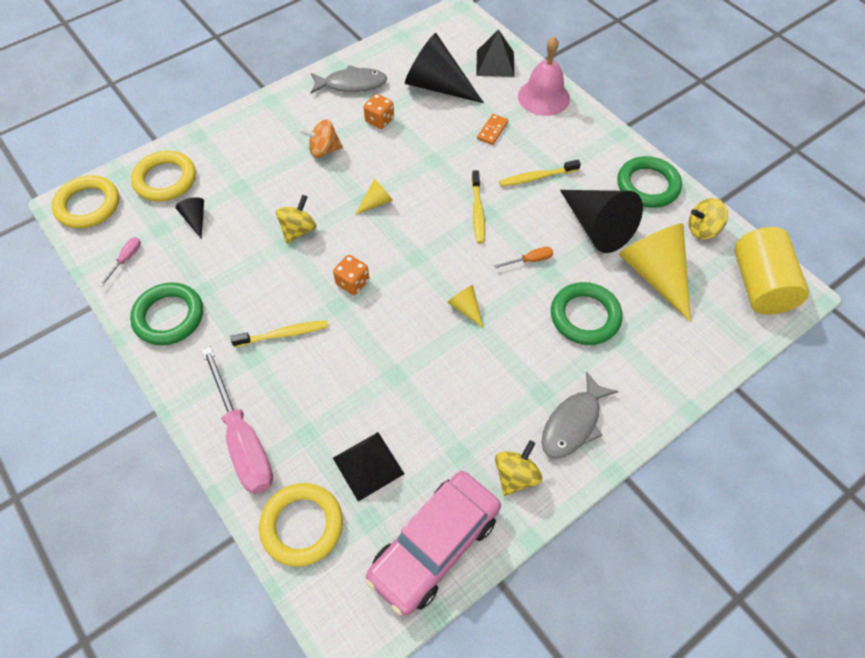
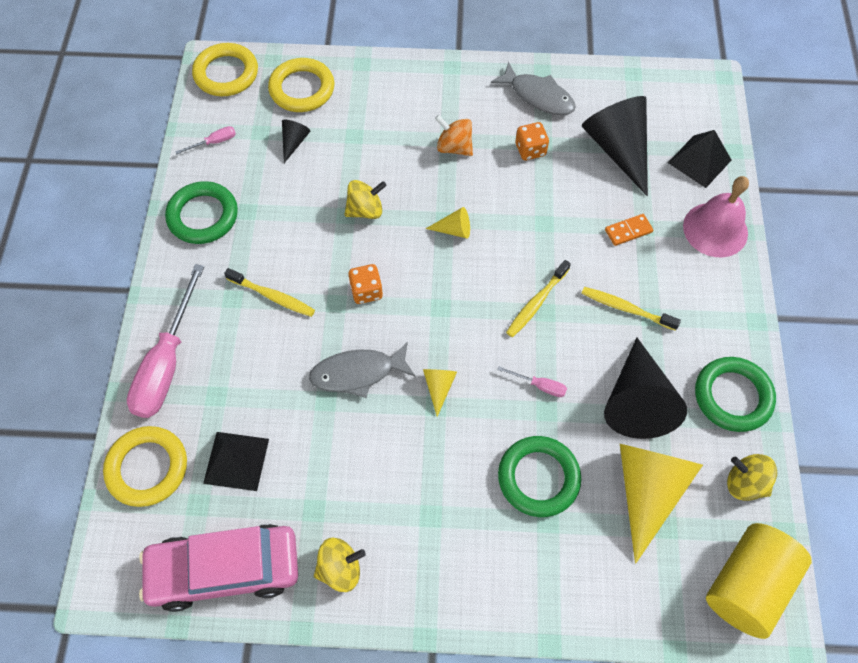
camera: 40 degrees right, 5 degrees up
(530, 260) = (539, 386): orange screwdriver -> pink screwdriver
(573, 423) = (432, 565): grey fish -> grey fish (358, 373)

